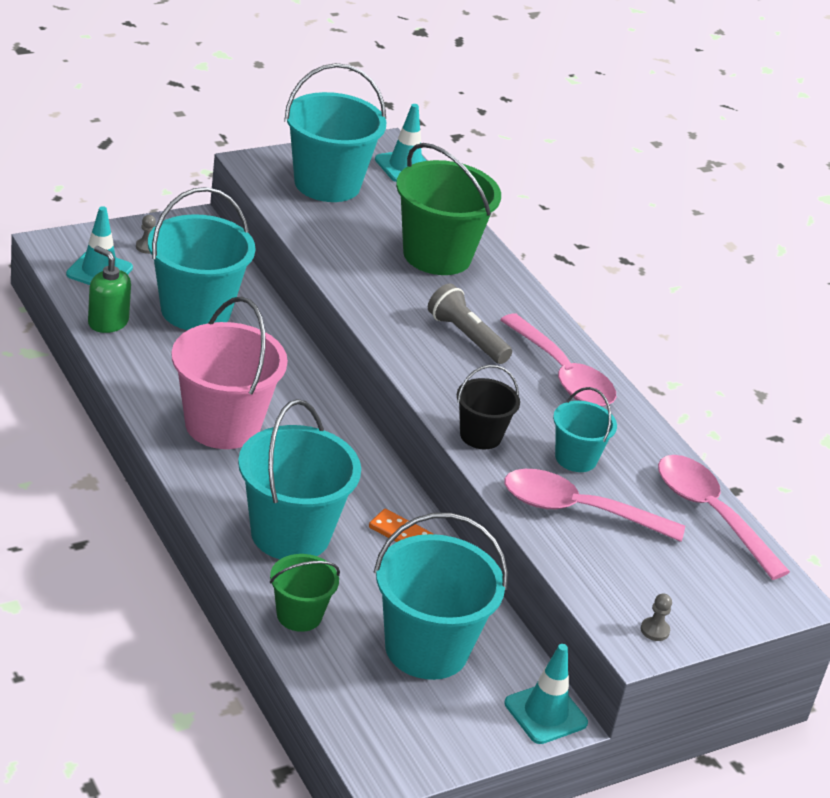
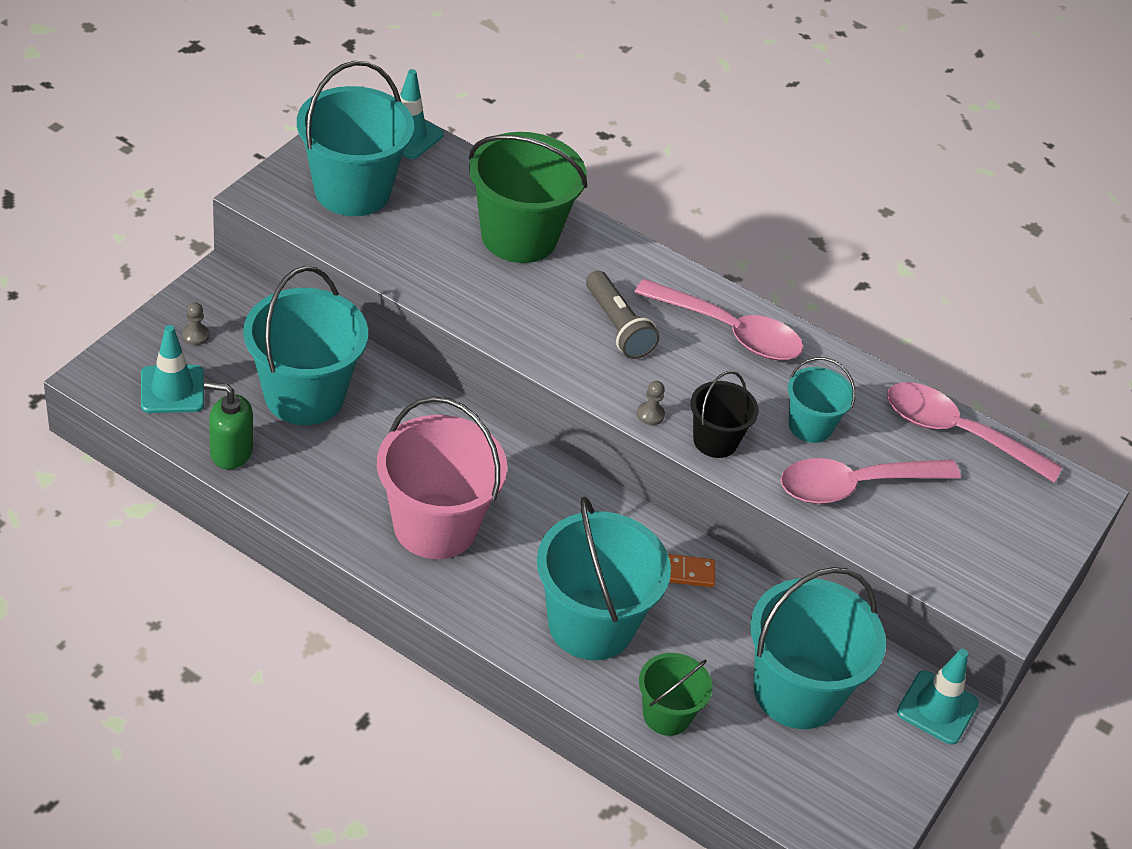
camera: 30 degrees left, 10 degrees up
(466, 337) = (618, 327): grey flashlight -> grey flashlight turned 135 degrees counterclockwise
(654, 630) = (1006, 588): grey pawn -> grey pawn (650, 414)

